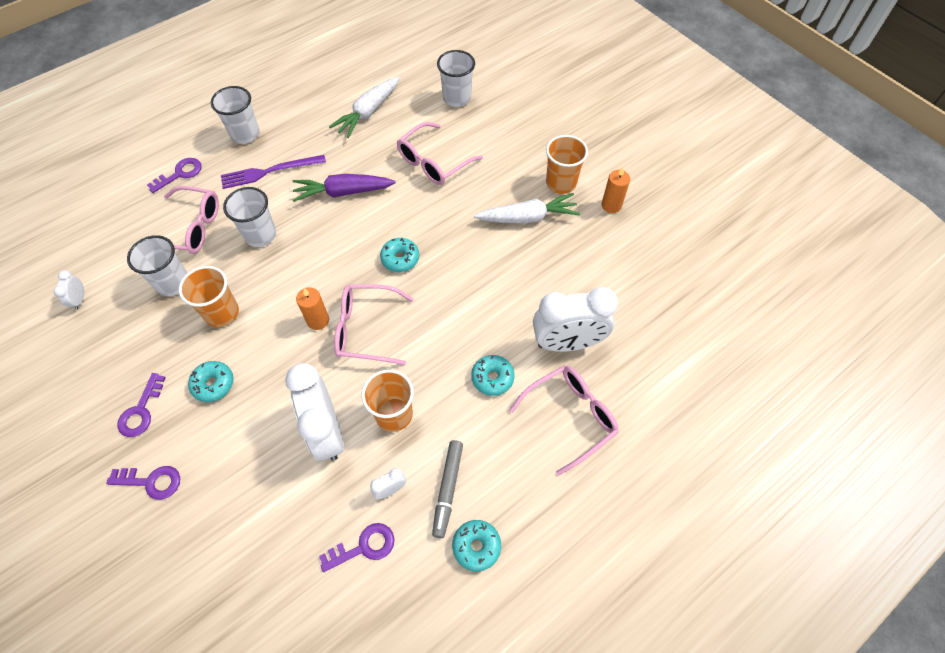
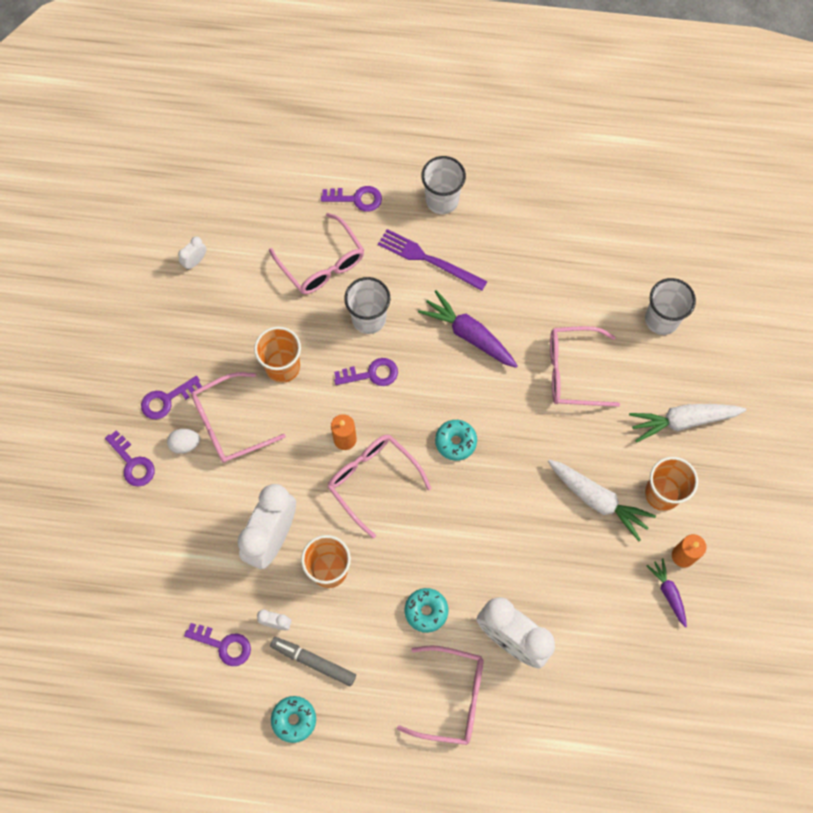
camera: 45 degrees right, 10 degrees up
(173, 283) = (269, 306): white cup -> none
(187, 429) = (185, 444): none -> white egg
(213, 384) = (229, 424): turquoise donut -> pink glasses
(296, 265) = (371, 374): none -> purple key
(368, 112) = (566, 267): white carrot -> white carrot (683, 421)
(448, 489) = (313, 662): grey marker -> grey marker turned 60 degrees clockwise
(627, 232) = (668, 593): none -> purple carrot

